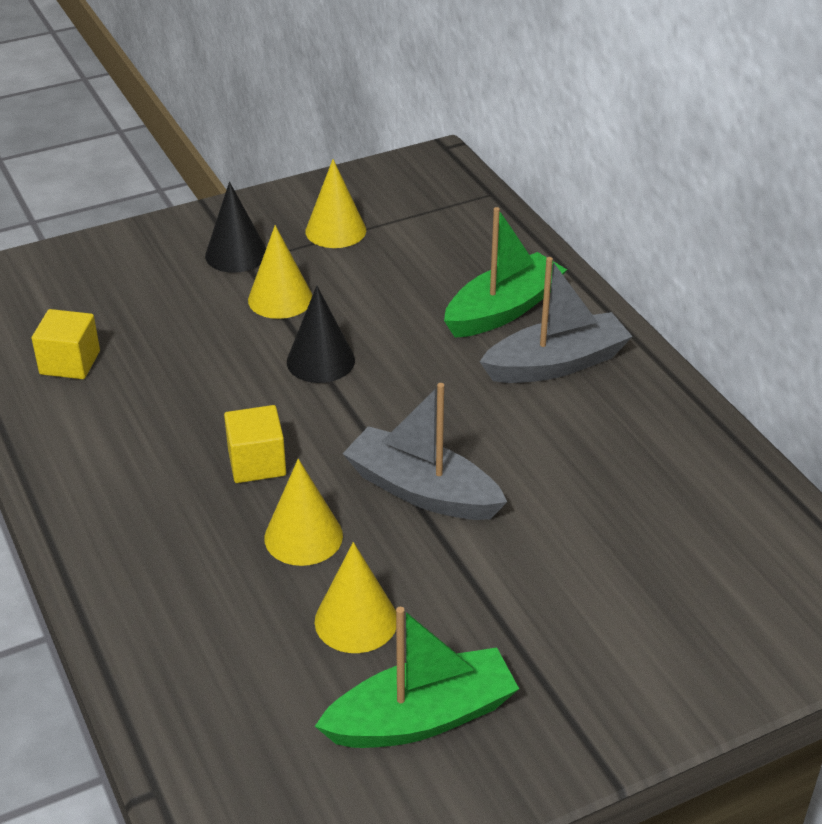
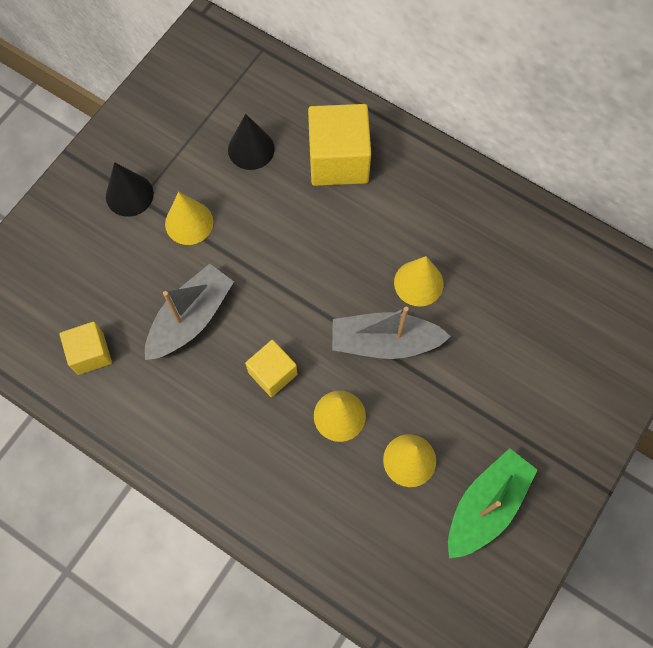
camera: 30 degrees left, 30 degrees up
(320, 361) = (253, 266): black cone -> black cone (251, 149)
(335, 230) = (182, 138): yellow cone -> yellow cone (418, 283)
(503, 310) = (338, 160): green boat -> yellow cube
(556, 364) = (399, 193): grey boat -> grey boat (190, 318)

